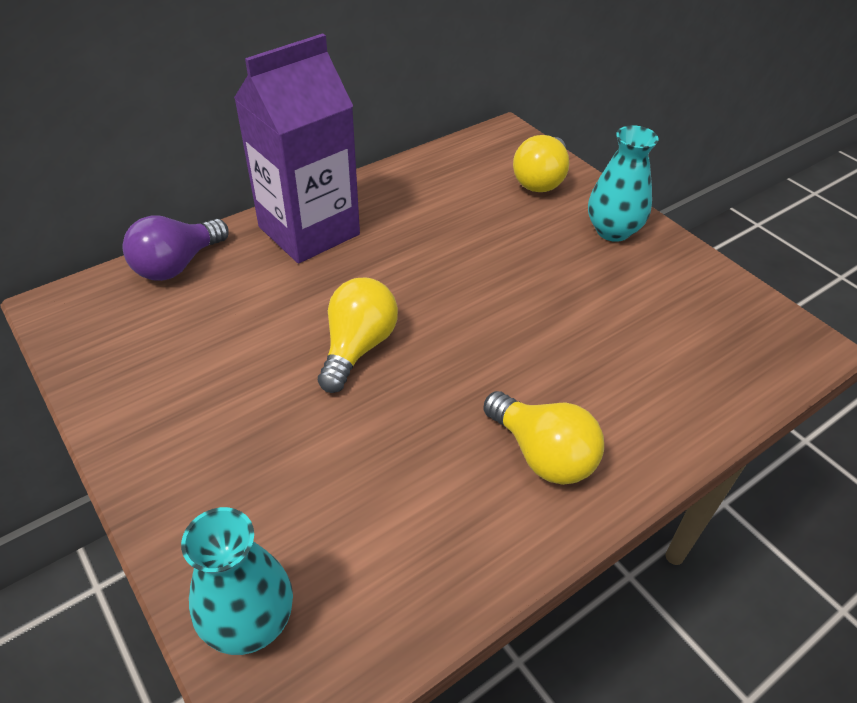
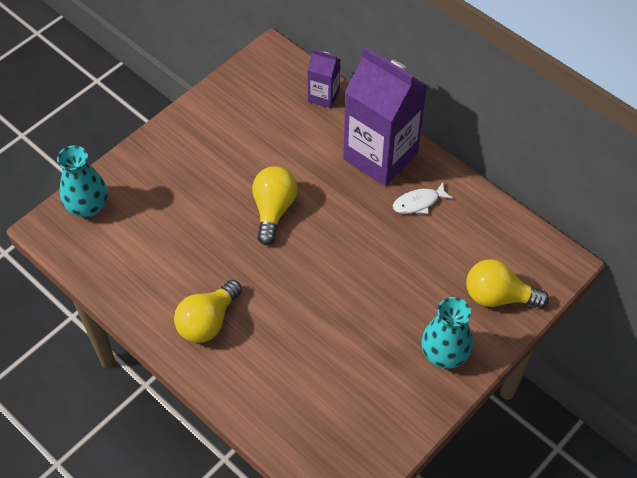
camera: 80 degrees right, 10 degrees up
(177, 265) = (323, 96): purple light bulb -> purple carton
(358, 347) = (273, 210): yellow light bulb -> yellow light bulb turned 90 degrees counterclockwise
(395, 212) = (418, 202): none -> white fish

